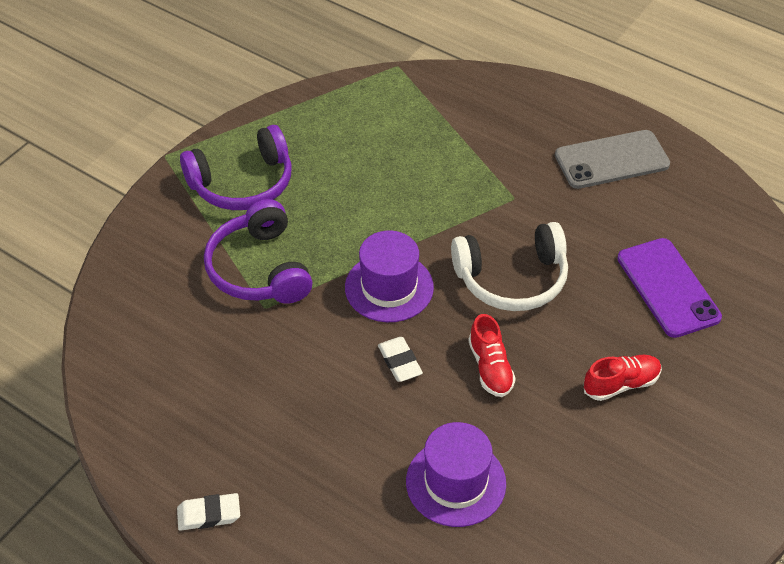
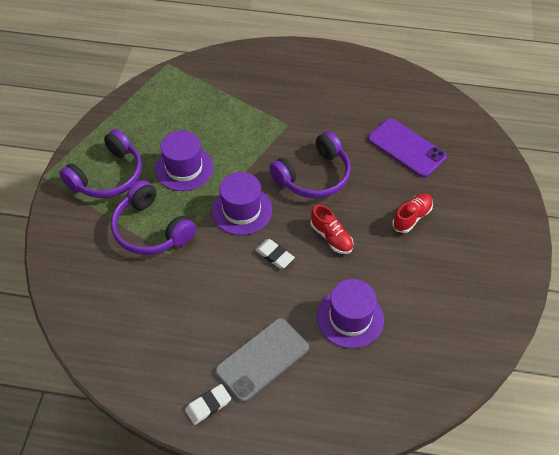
camera: 25 degrees left, 5 degrees up
(344, 207) = (184, 168): none -> purple hat
(512, 279) = (314, 176): white headphones -> purple headphones
(611, 160) = (332, 80): grey phone -> grey phone (262, 359)

